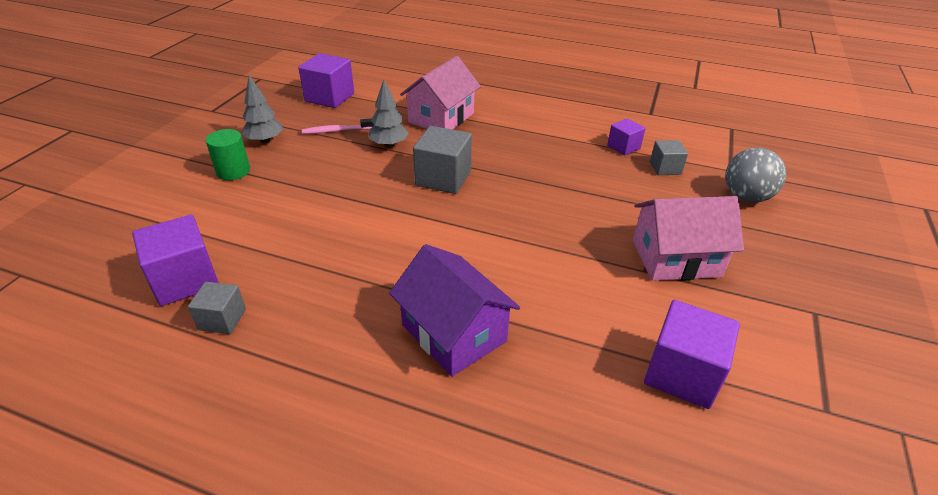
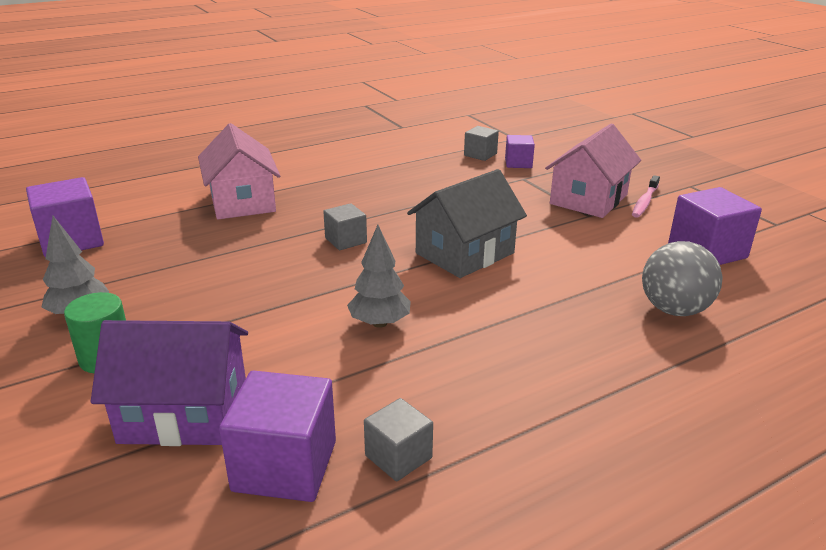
camera: 50 degrees left, 10 degrees down
(336, 131) = (152, 262): pink toothbrush -> pink toothbrush (644, 202)
(389, 145) = (238, 244): grey tree -> grey tree (379, 323)
(443, 178) = (346, 240): grey cube -> grey cube, size x0.59
(453, 333) = (573, 322): purple house -> purple house (184, 413)
(491, 235) = (465, 253): none -> grey house
(623, 147) = (429, 155): purple cube -> purple cube (518, 163)
(746, 197) = (553, 148): grey ball -> grey ball (674, 310)

